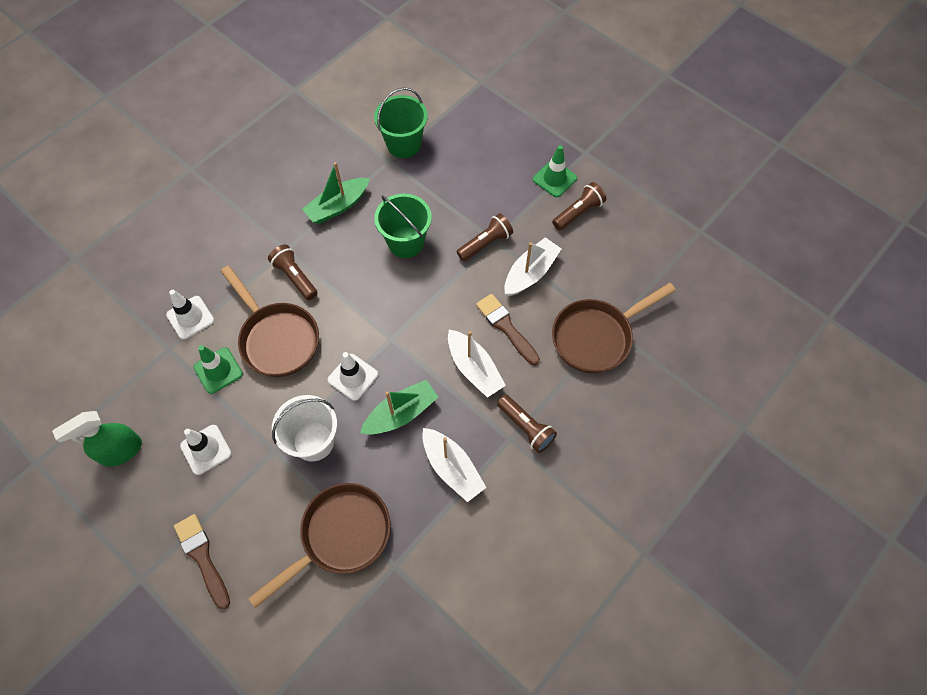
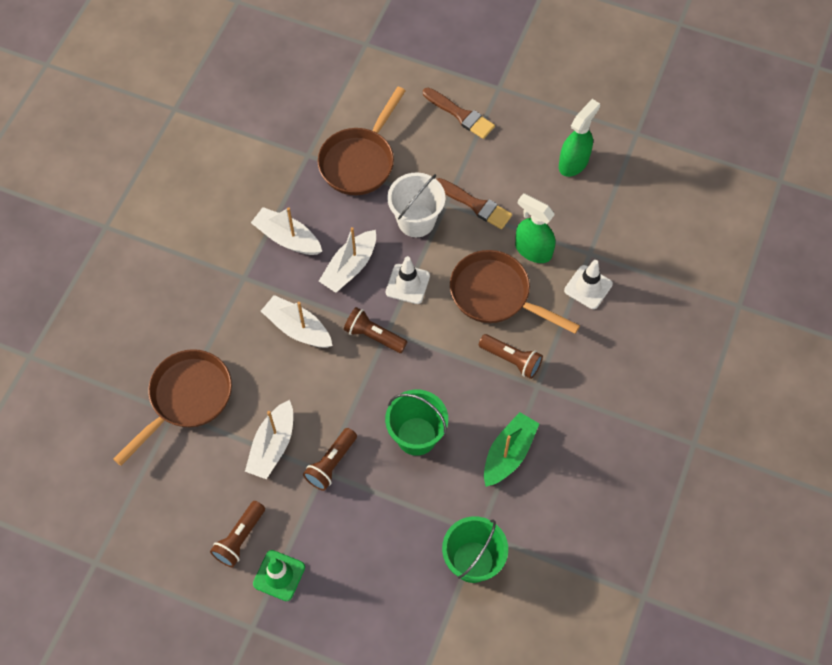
camera: 160 degrees right, 0 degrees up
(206, 449) = (504, 186): white traffic cone -> none
(218, 370) = (533, 250): green traffic cone -> green spray bottle
(401, 413) = (350, 267): green boat -> white boat
(506, 327) = (280, 378): brown brush -> brown brush (475, 205)
(526, 427) = (232, 291): brown flashlight -> brown flashlight (373, 335)

